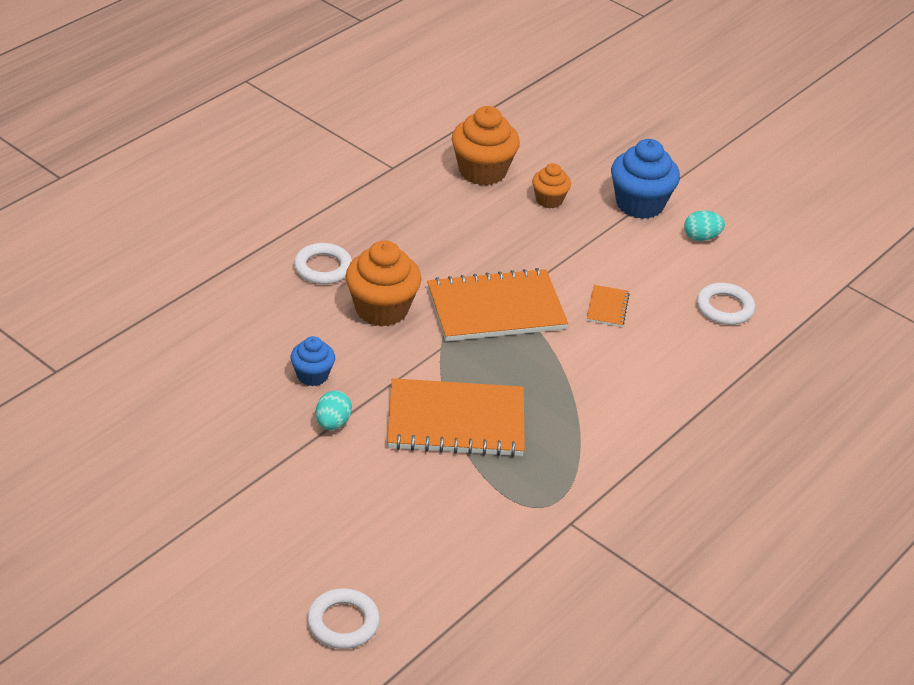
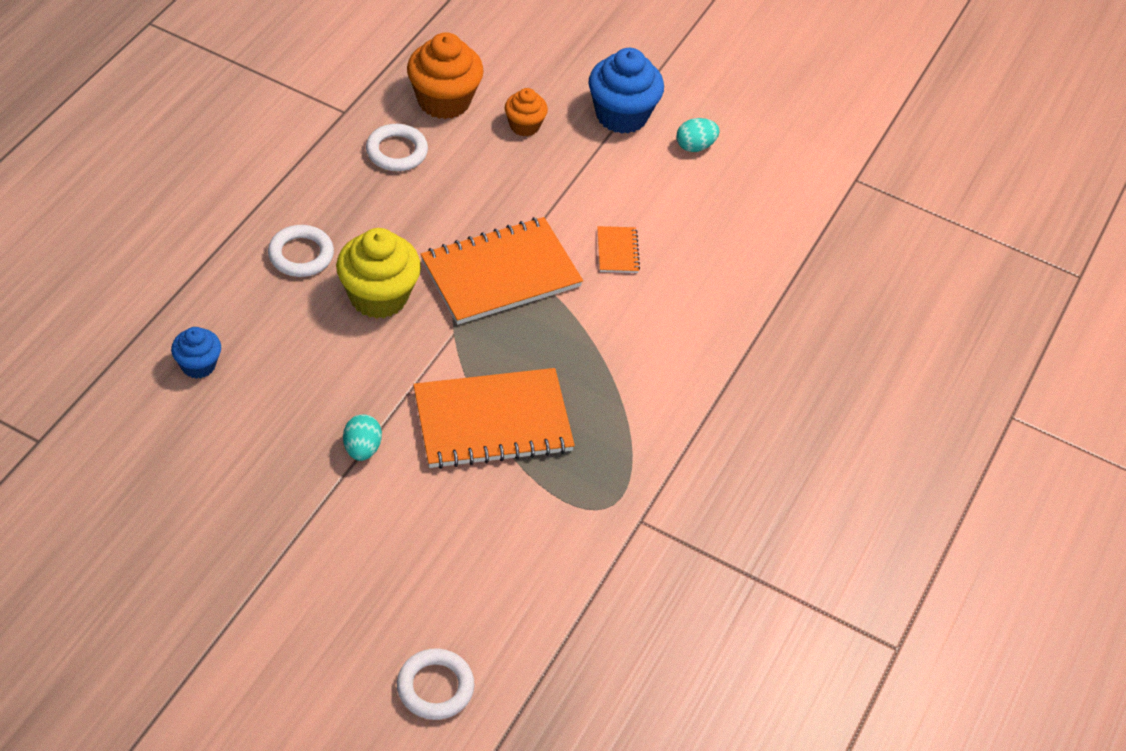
camera: 15 degrees left, 10 degrees up
(312, 375) = (325, 393): blue cupcake -> blue cupcake (198, 365)
(381, 309) = (378, 296): orange cupcake -> yellow cupcake
(724, 308) = (738, 230): white ring -> white ring (396, 151)

